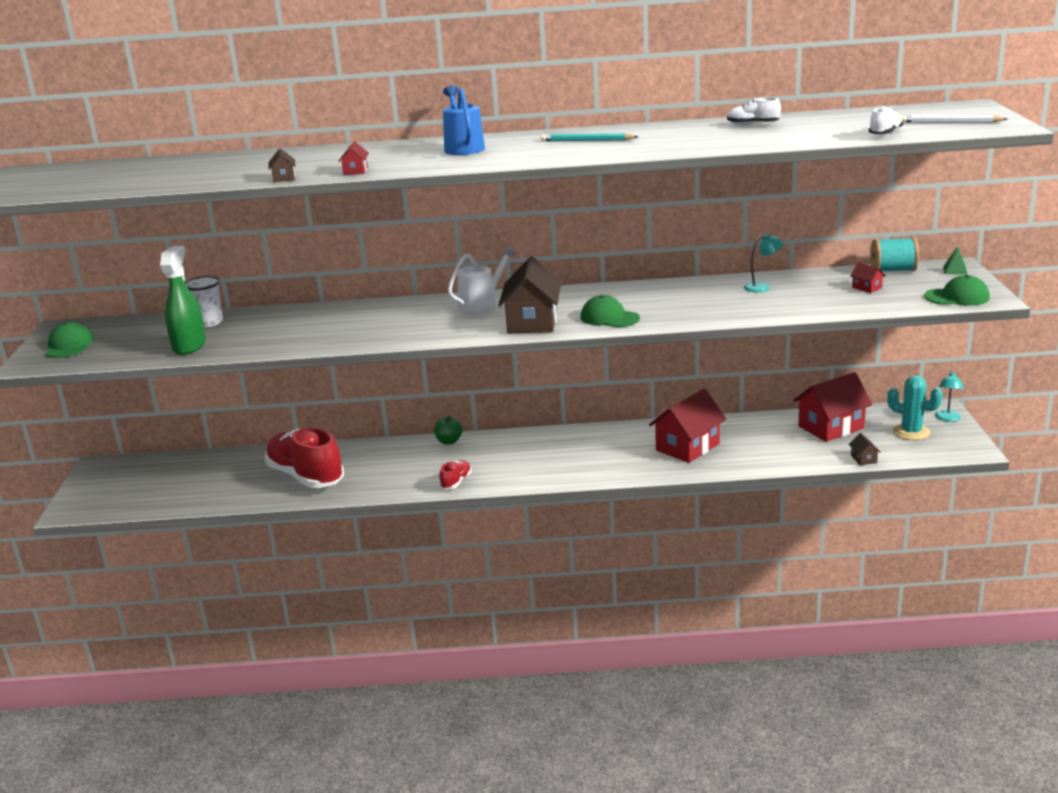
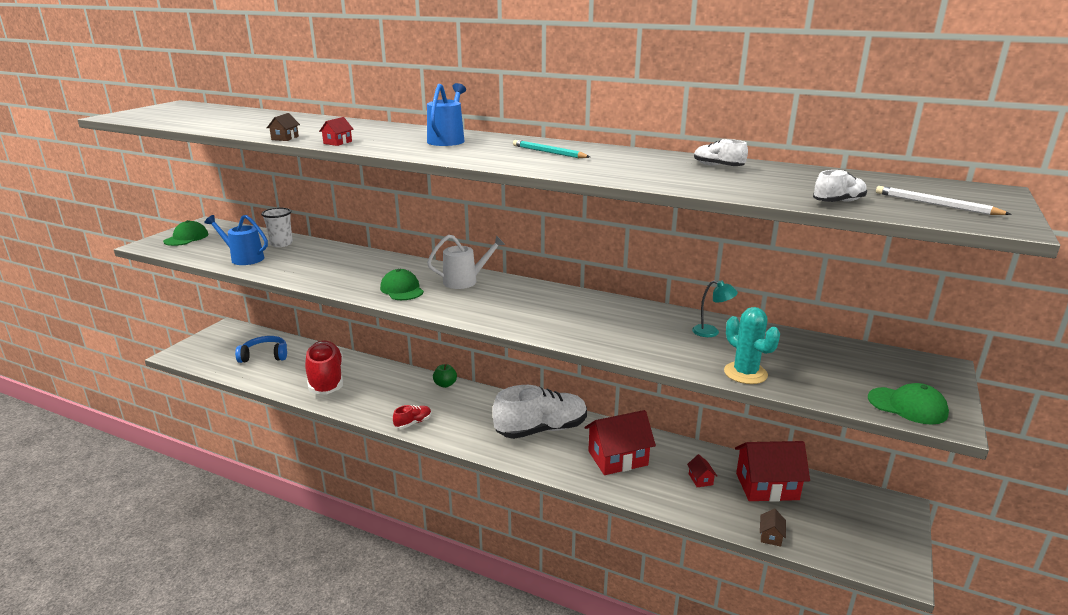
camera: 25 degrees right, 0 degrees up
(189, 346) = (243, 258): green spray bottle -> blue watering can
(195, 478) = (265, 356): none -> blue headphones
(532, 322) = (479, 308): brown house -> none
(593, 447) = (541, 429): none -> white shoe
(609, 318) = (542, 323): green cap -> green cap (402, 289)
(867, 288) = (815, 364): red house -> red house (700, 479)
(893, 270) = (864, 352): turquoise spool -> none
(911, 432) = (846, 523): turquoise cactus -> turquoise cactus (745, 373)
(947, 418) = (899, 522): turquoise lamp -> none
(955, 270) = (936, 372): green pyramid -> none

